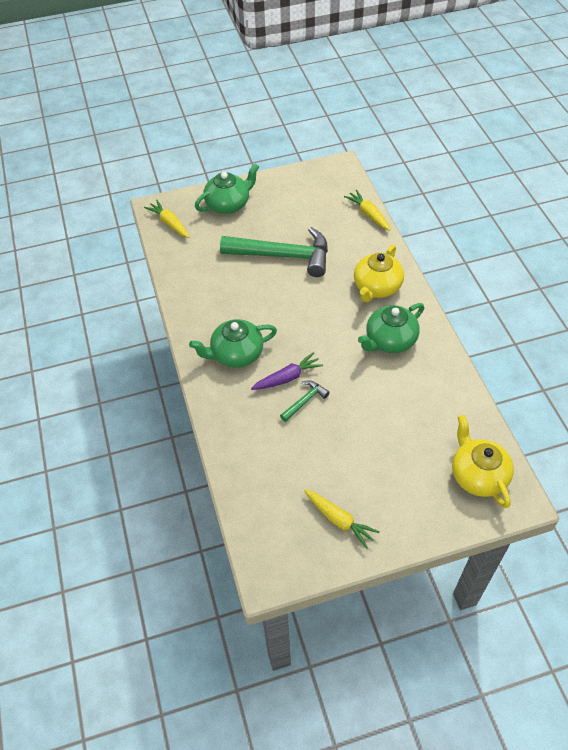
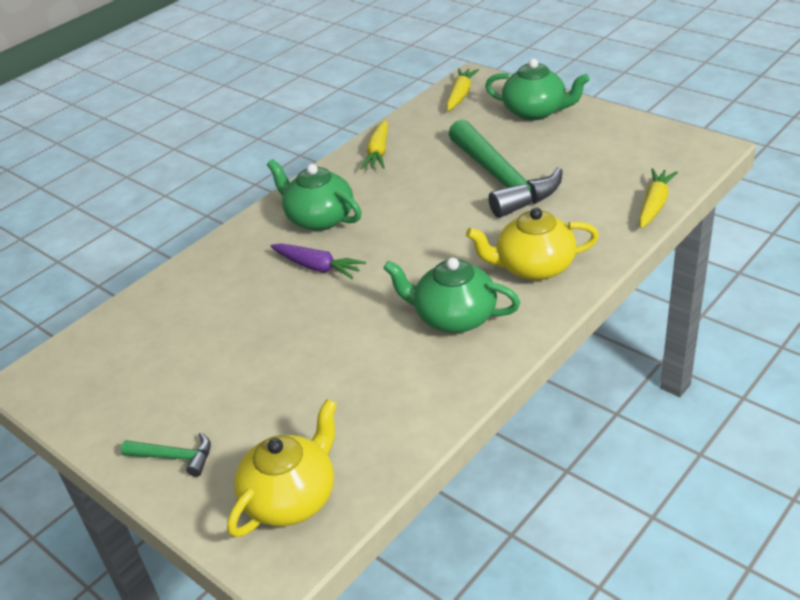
camera: 60 degrees right, 15 degrees down
(305, 401) = (294, 295): green hammer -> green hammer (175, 457)
(339, 520) = (137, 399): yellow carrot -> yellow carrot (378, 152)

